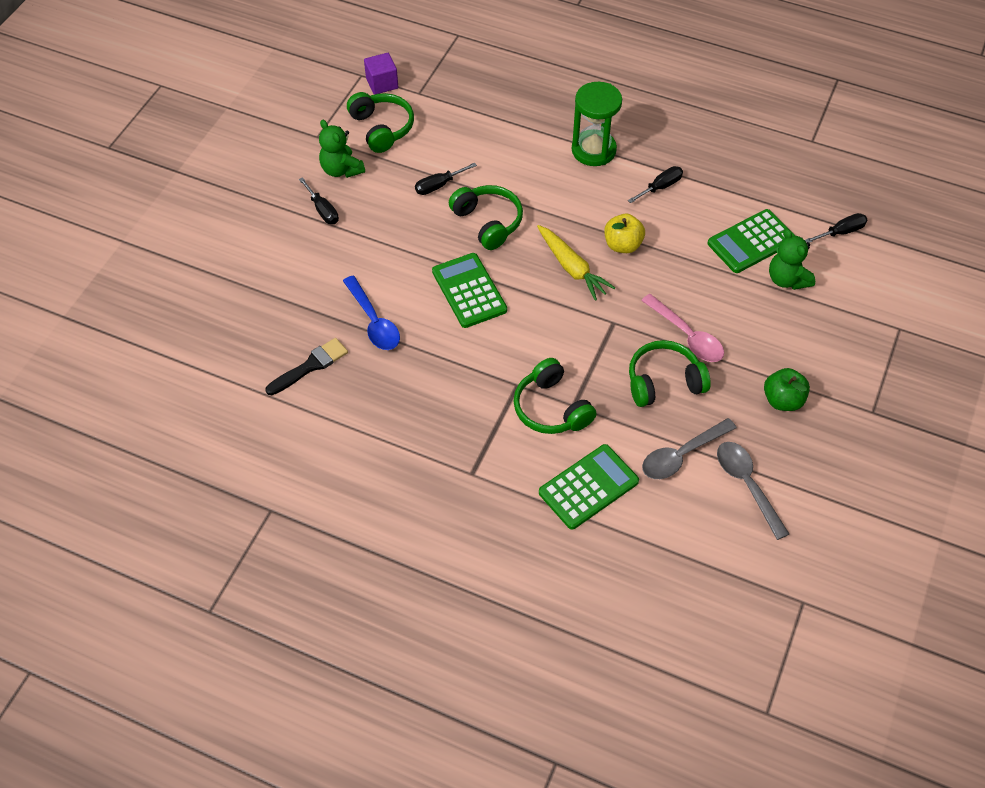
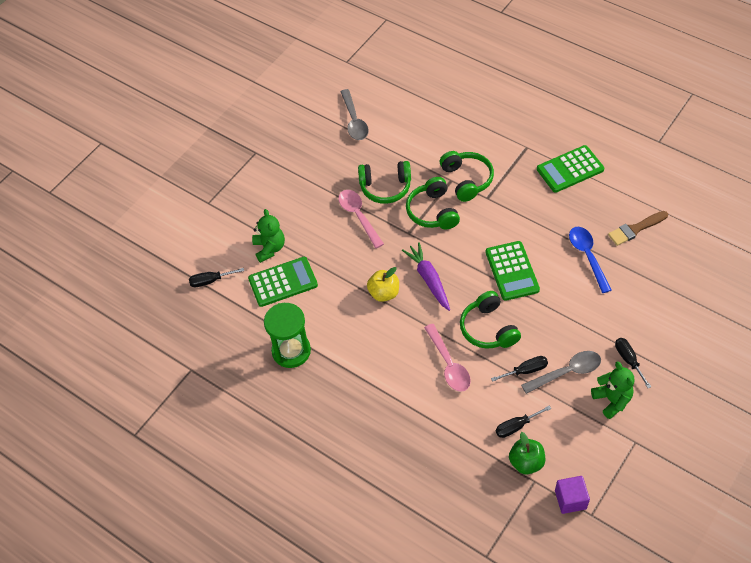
camera: 165 degrees left, 0 degrees up
(310, 366) = (635, 229): black brush -> brown brush
(382, 128) = (573, 442): green headphones -> green headphones (432, 211)
(526, 181) = (448, 364): none -> pink spoon
(572, 268) = (428, 279): yellow carrot -> purple carrot
(588, 487) = (453, 131): green calculator -> green calculator (570, 169)
(593, 150) = (383, 388): green hourglass -> green hourglass (291, 351)
(660, 187) = (336, 342): black screwdriver -> black screwdriver (516, 426)
(682, 455) = (388, 142): grey spoon -> grey spoon (566, 372)
(782, 400) = (310, 166): green apple -> green apple (526, 462)

